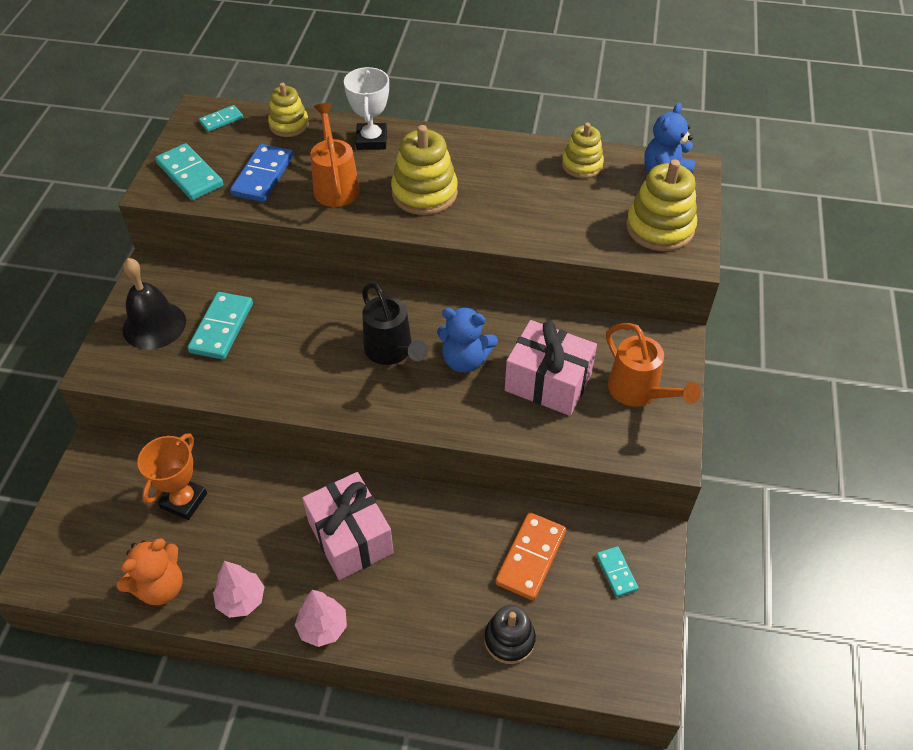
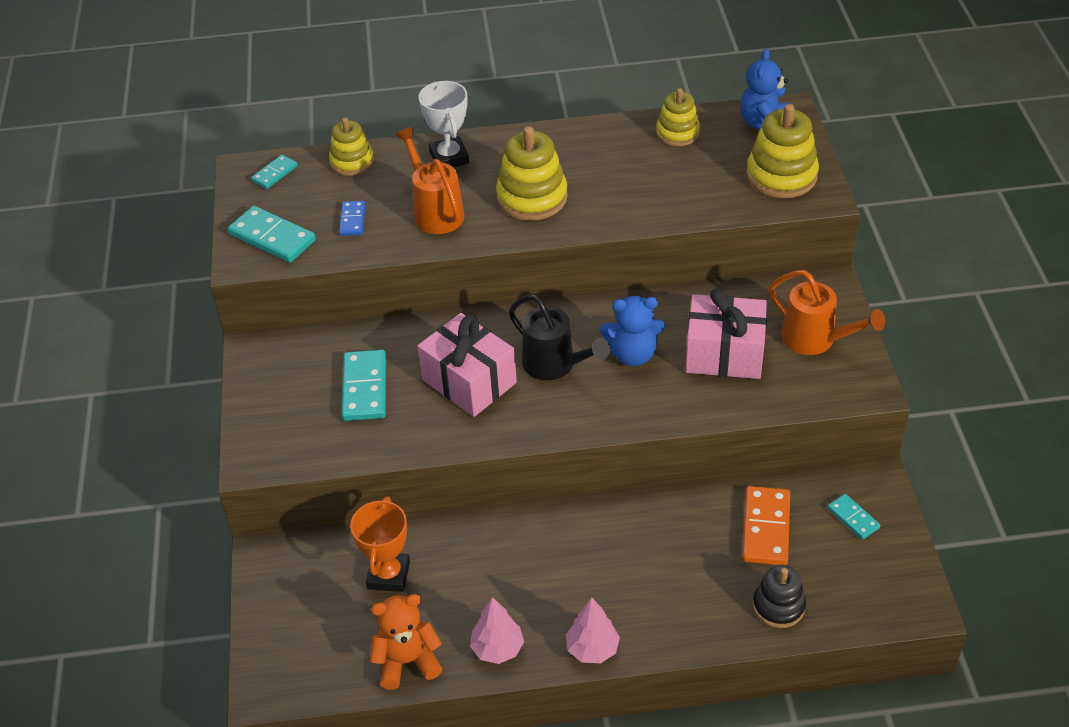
camera: 15 degrees left, 5 degrees down
(154, 325) = (290, 404): black bell -> none
(160, 587) = (407, 661): orange teddy bear -> orange teddy bear turned 135 degrees counterclockwise
(263, 176) = (352, 220): blue domino -> blue domino, size x0.57
(350, 537) = (579, 560): pink gift -> pink gift (469, 381)

